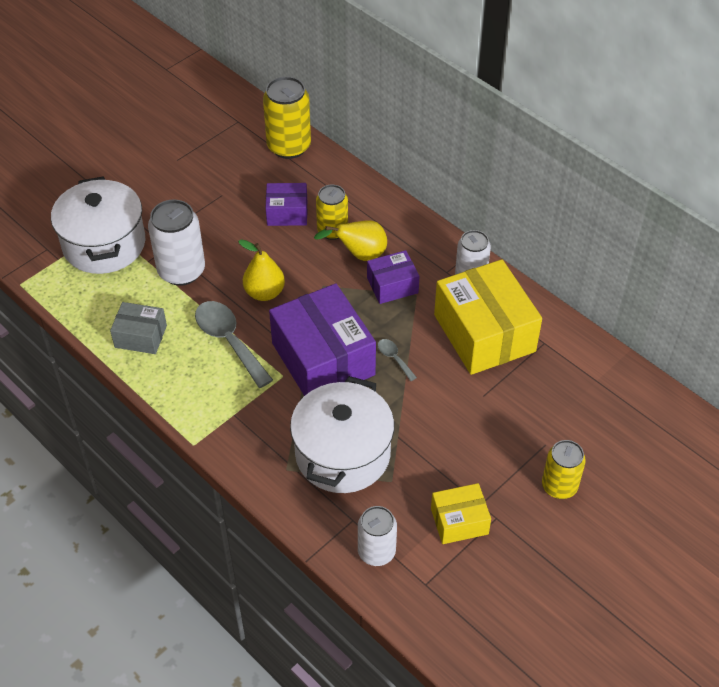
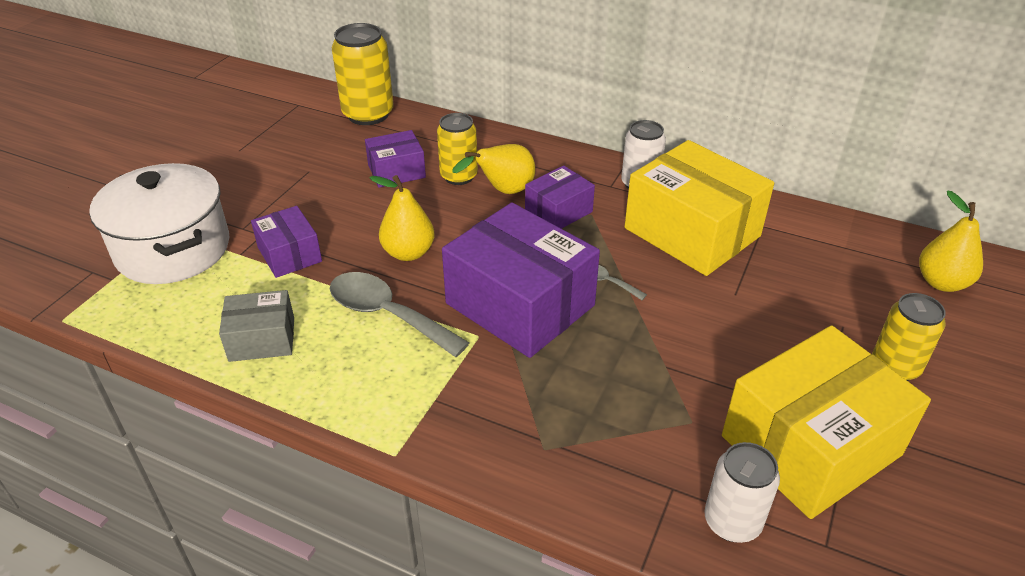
camera: 20 degrees left, 10 degrees down
(181, 271) = (289, 254): white can -> purple box
(342, 454) = (608, 407): white pot -> none
(459, 521) = (810, 445): yellow box -> yellow box, size x1.94
(648, 432) = (941, 282): none -> yellow pear

